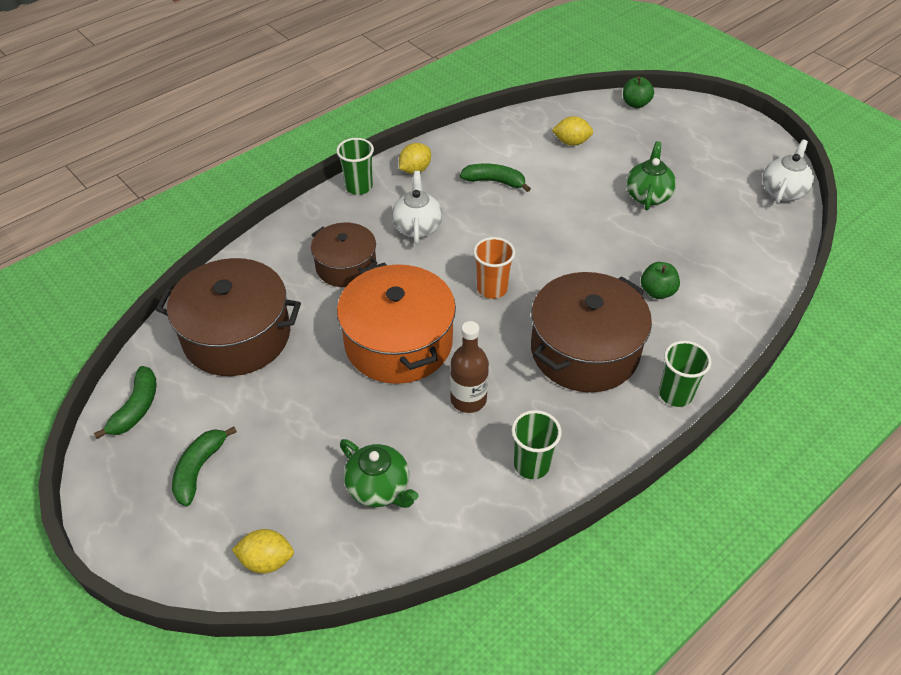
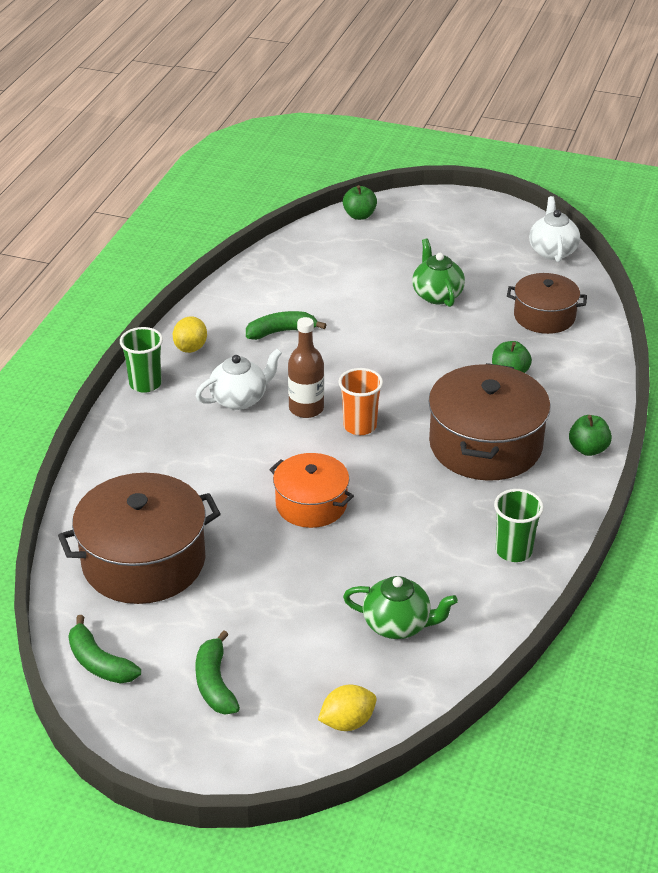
camera: 30 degrees left, 10 degrees down
(136, 408) = (99, 663): green banana -> green banana turned 150 degrees clockwise
(346, 266) = (199, 459): brown pot -> brown pot (544, 316)
(398, 342) = (311, 504): orange pot -> orange pot, size x0.61
(417, 227) = (240, 399): white teapot -> white teapot turned 90 degrees clockwise
(468, 399) = (416, 524): brown bottle -> brown bottle (306, 408)
(571, 142) = (326, 271): yellow lemon -> none
(675, 394) = (588, 449): green cup -> green apple

